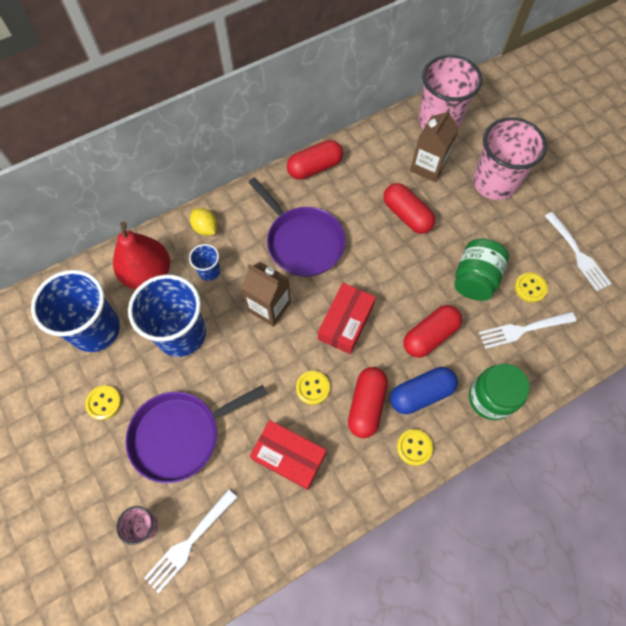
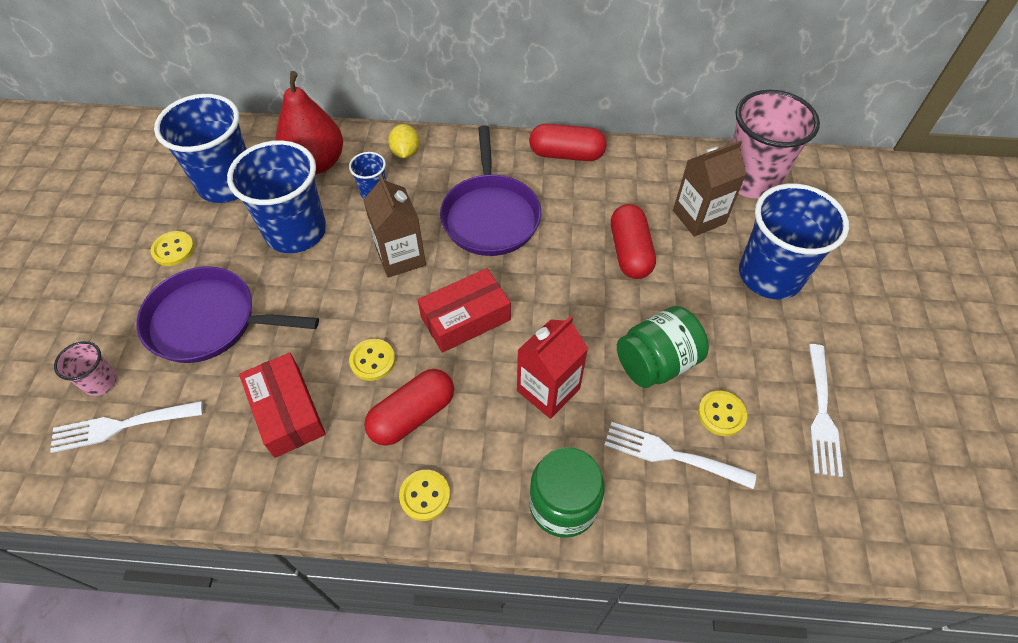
camera: 35 degrees right, 10 degrees down
(421, 394) = (483, 444): blue capsule -> none
(430, 336) = (548, 390): red capsule -> red carton
(494, 183) = (770, 275): pink cup -> blue cup

